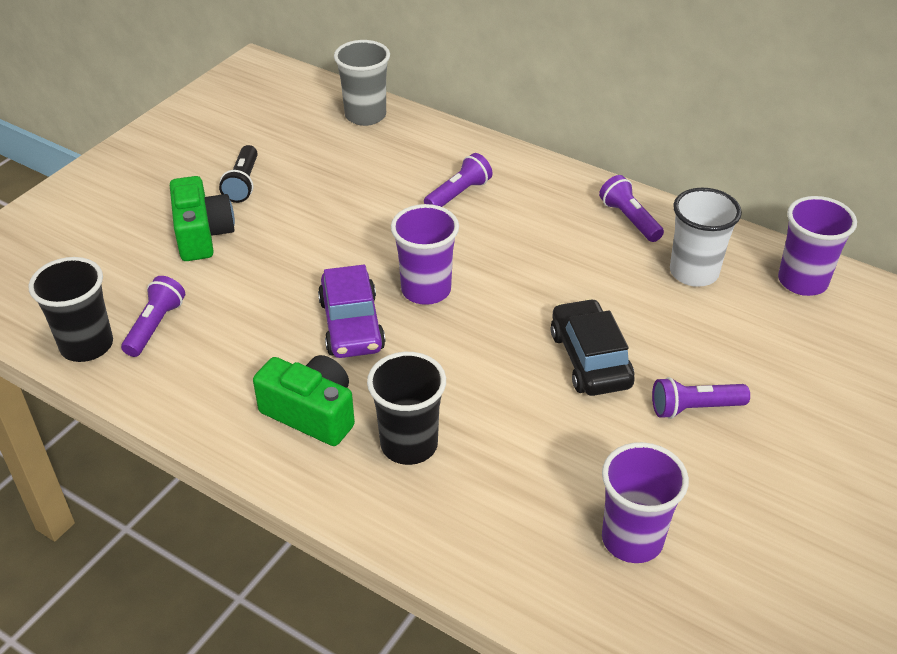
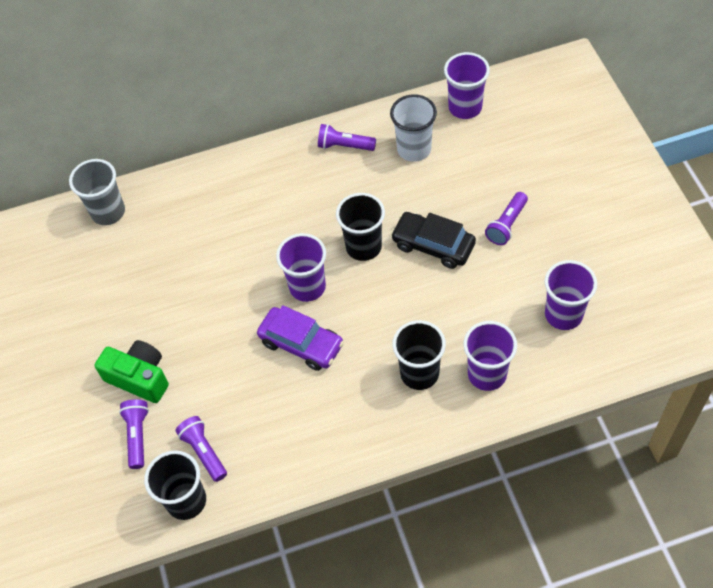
camera: 45 degrees left, 15 degrees up
(243, 183) = (109, 325): black flashlight -> none
(311, 413) = (354, 407): green camera -> none
(458, 194) = (239, 214): purple flashlight -> purple flashlight (137, 436)
(469, 510) = (487, 374): none -> purple cup
(523, 304) = (363, 247): none -> black cup

